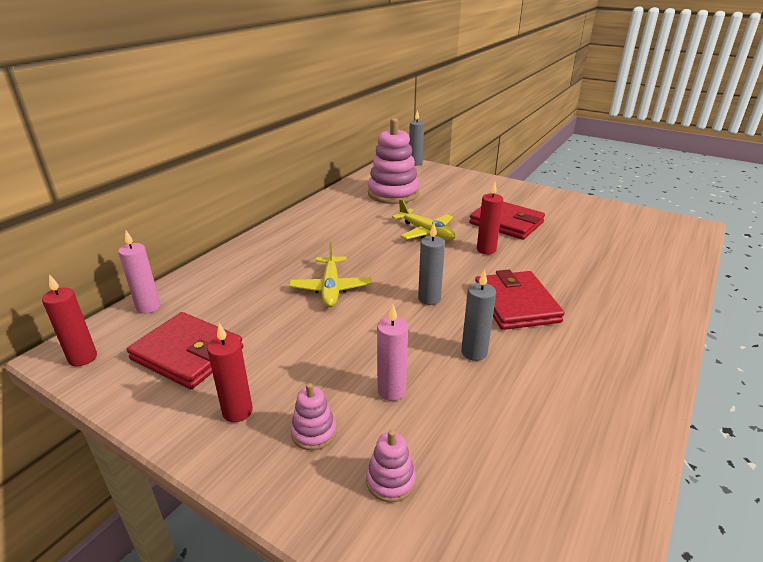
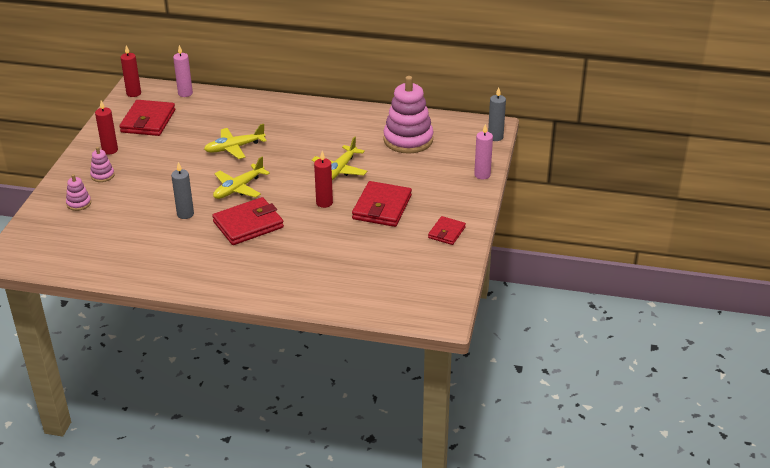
camera: 70 degrees right, 5 degrees up
(391, 391) = (140, 191): pink candle -> pink candle (482, 175)
(429, 299) = (239, 188): grey candle -> yellow plane
(557, 203) = (446, 232): none -> red wallet

